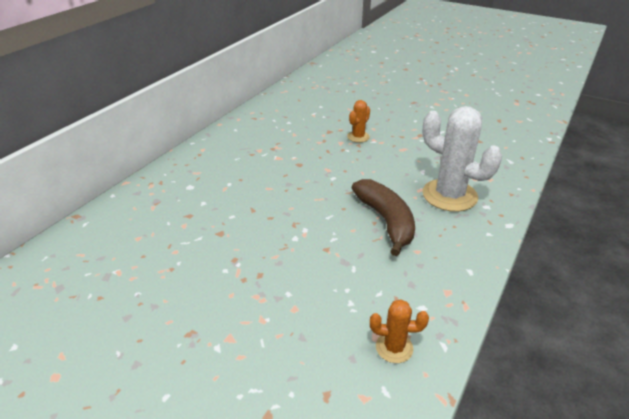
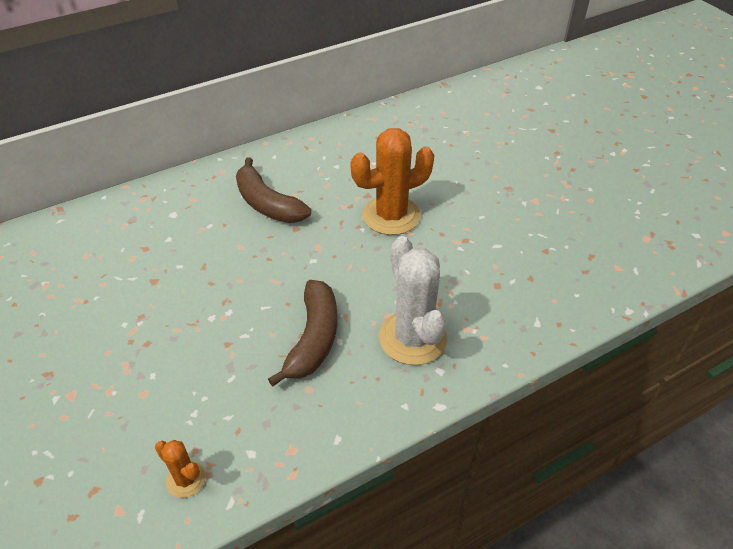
camera: 30 degrees right, 10 degrees up
(262, 157) = (267, 204): none -> brown banana
(358, 137) = (391, 215): orange cactus -> orange cactus, size x2.04

